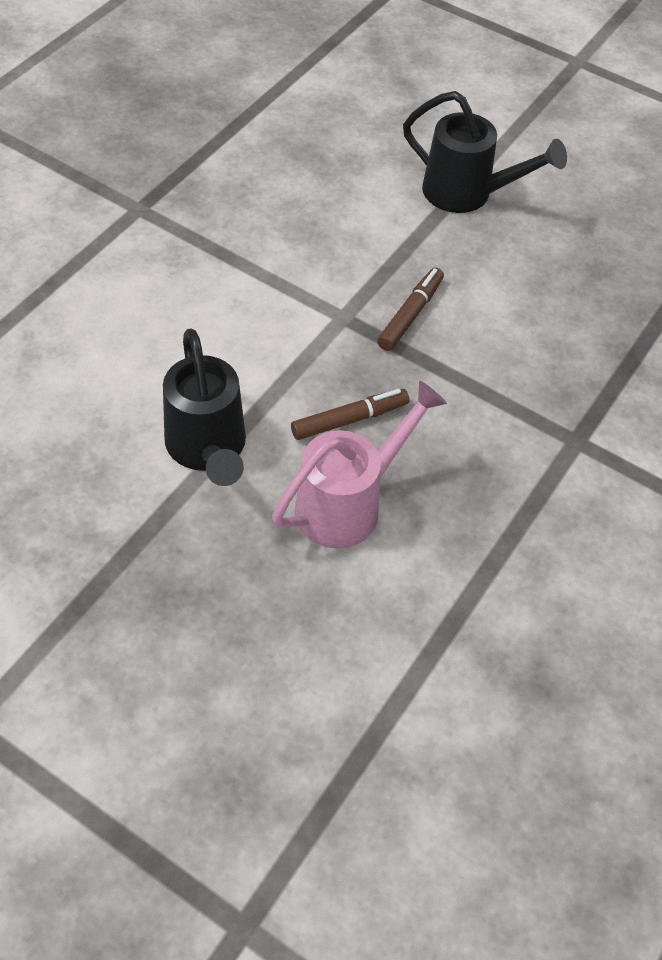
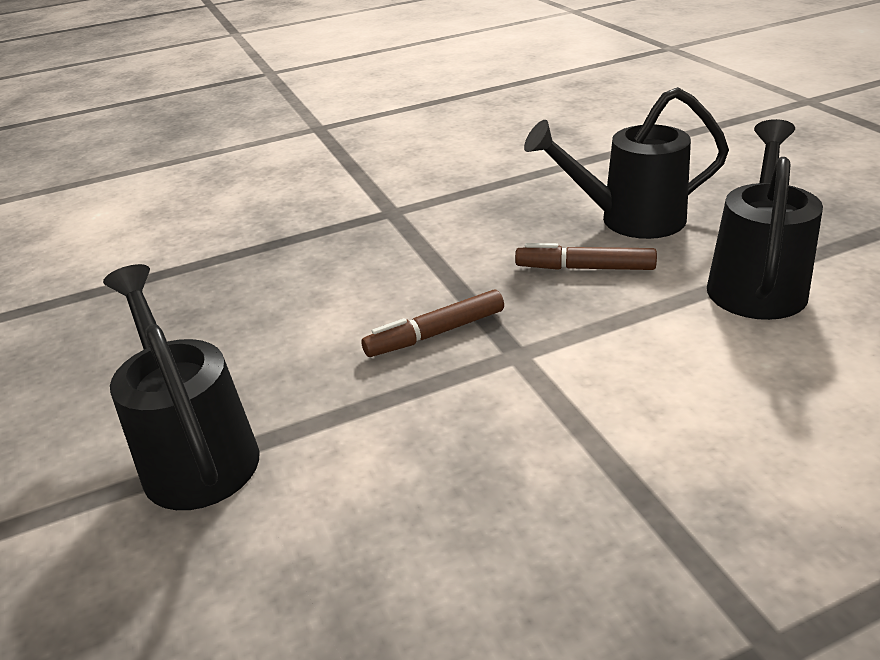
camera: 140 degrees left, 20 degrees down
(348, 504) = (629, 220): pink watering can -> black watering can

